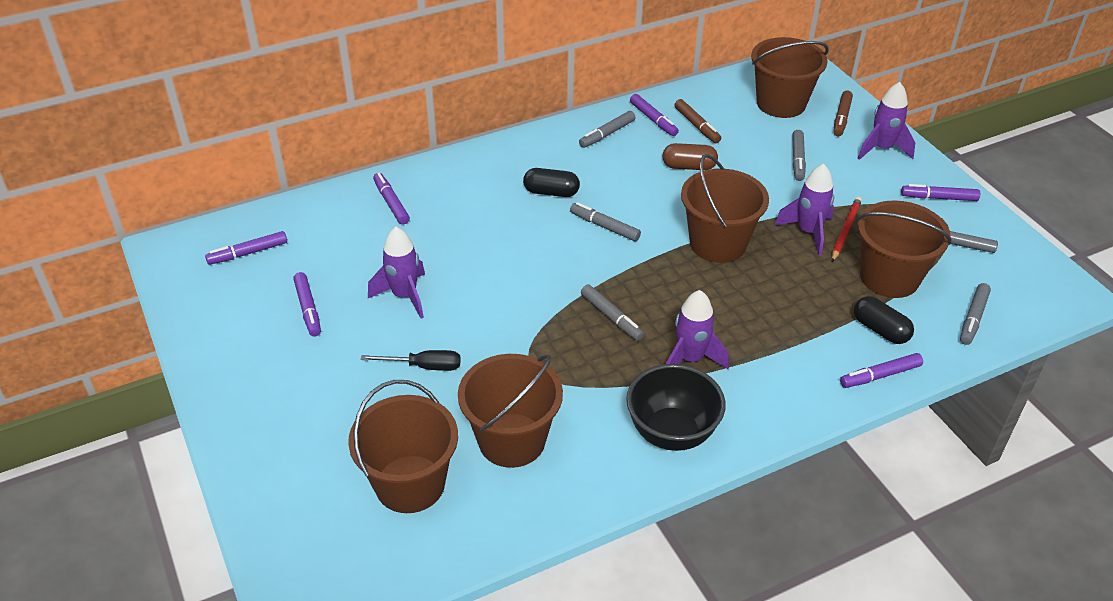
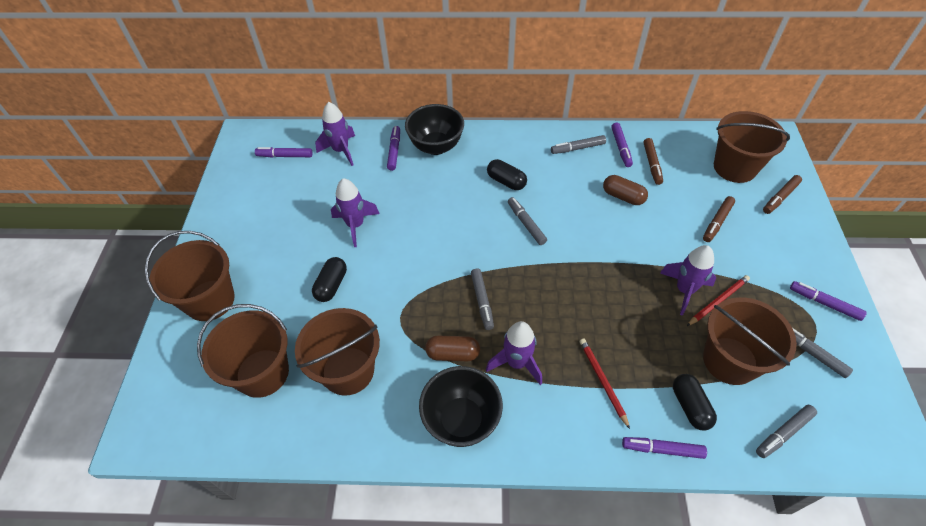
camera: 30 degrees right, 10 degrees up
(308, 309) = (292, 211): purple marker -> none
(424, 366) = (331, 285): black screwdriver -> black capsule
(440, 182) = (436, 146): none -> black bowl
(617, 378) = (453, 354): none -> brown capsule
(718, 243) = (603, 271): brown bucket -> brown bucket (210, 300)
(786, 341) = (602, 381): none -> red pencil
(797, 160) = (717, 222): grey marker -> brown marker
(882, 149) = (799, 238): purple rocket -> purple rocket (341, 151)

